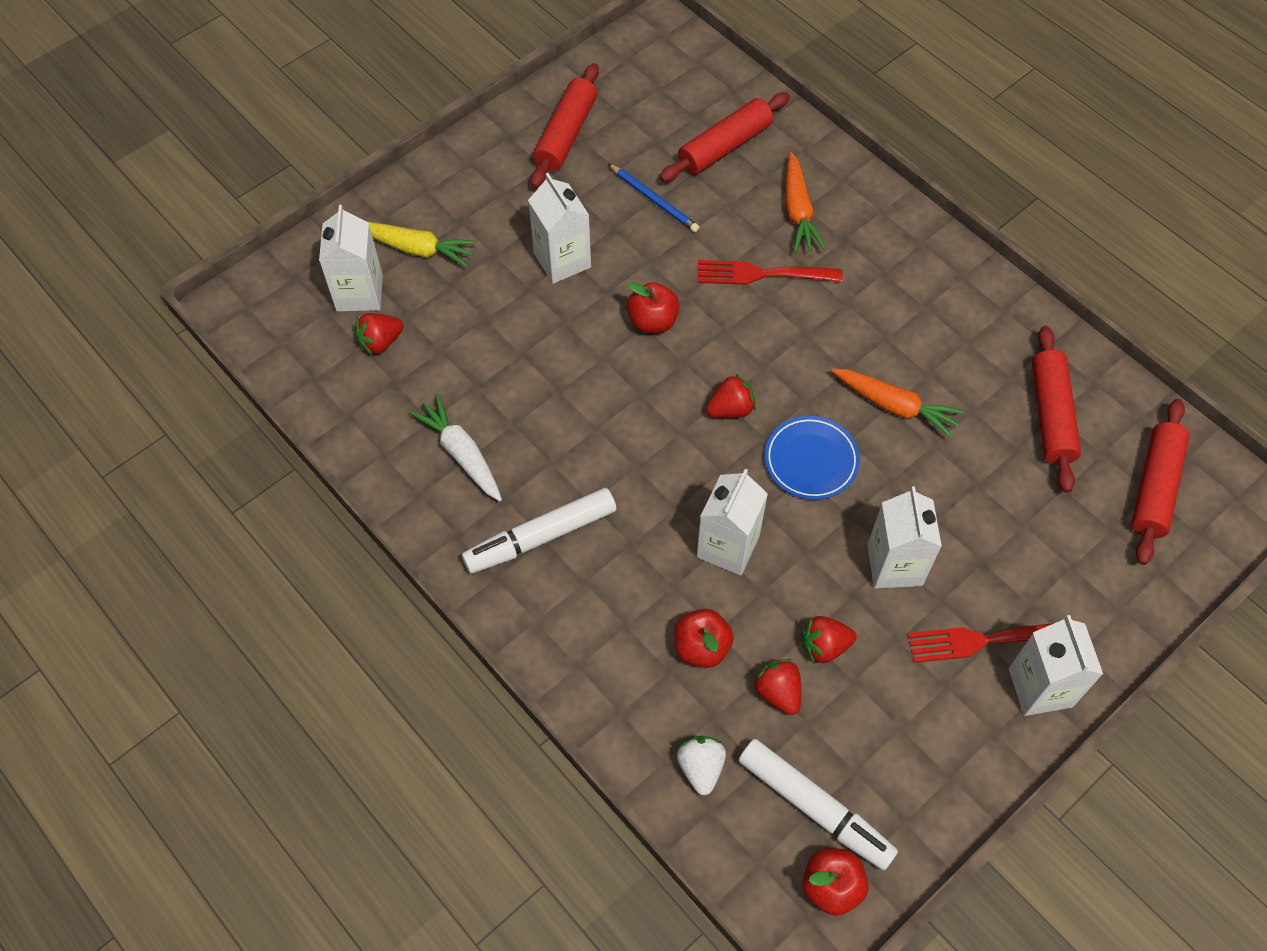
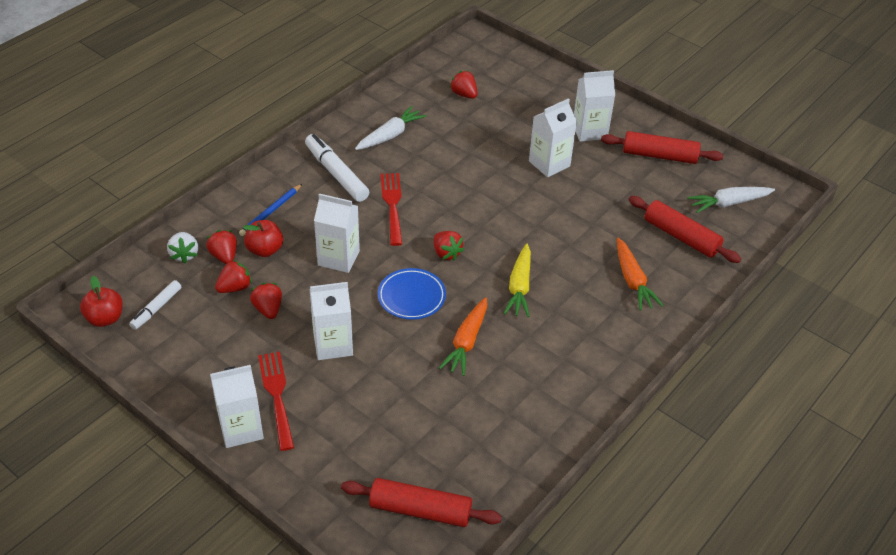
camera: 80 degrees right, 15 degrees down
(359, 293) = (498, 82): white carton -> white carton (589, 131)
(417, 249) = (539, 100): yellow carrot -> yellow carrot (519, 287)
(653, 321) = (510, 210): red apple -> none
(654, 200) = (616, 203): blue pencil -> blue pencil (271, 212)
(669, 86) = (728, 203): none -> white carrot
(701, 768) = (184, 255): white strawberry -> white strawberry turned 90 degrees clockwise
(709, 707) = (224, 256): none -> red strawberry
(761, 274) = (567, 263): red fork -> red fork (392, 205)
(798, 211) = (632, 281): orange carrot -> orange carrot turned 90 degrees counterclockwise
(815, 807) = (156, 308): white marker -> white marker, size x0.59
(1050, 415) = (477, 439): red rolling pin -> none

